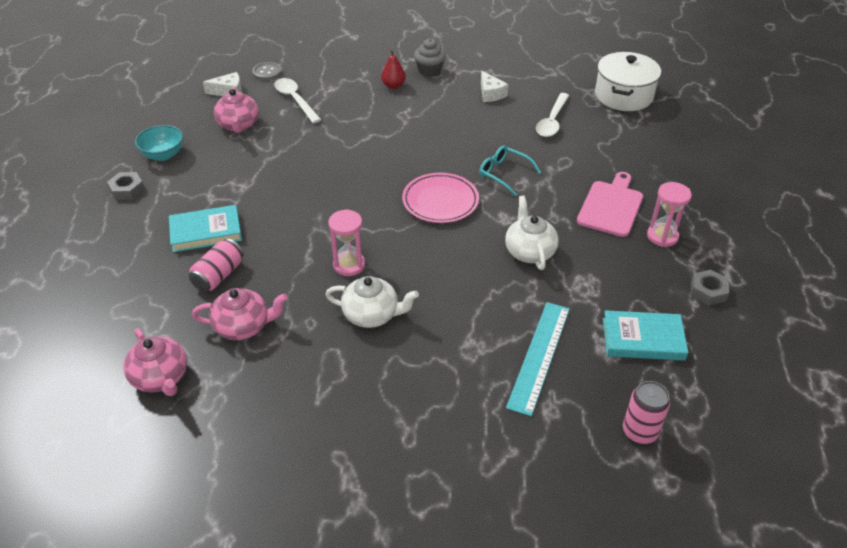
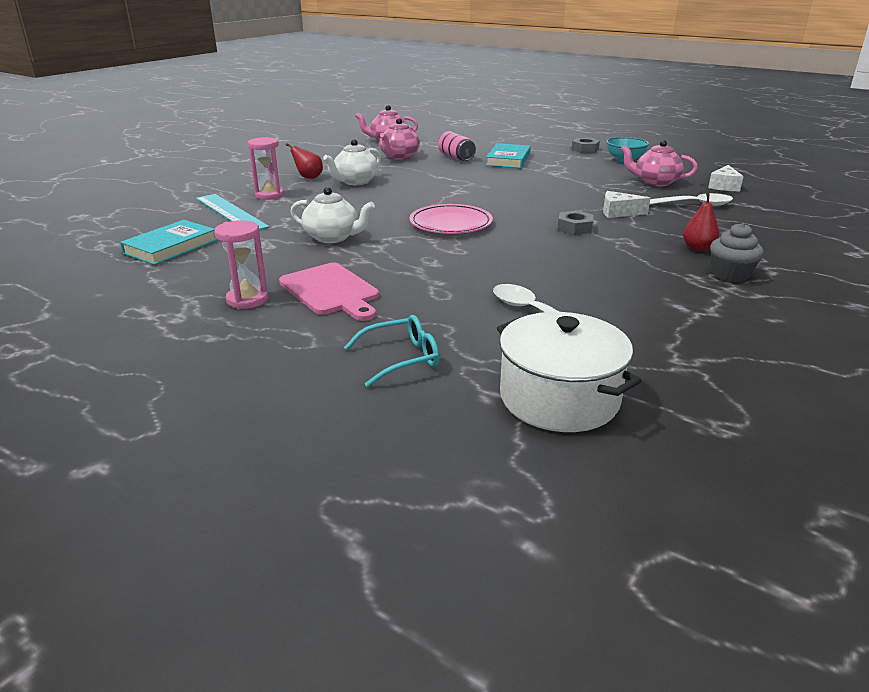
camera: 120 degrees right, 15 degrees down
(267, 72) = (761, 203): grey button -> none
(349, 265) = (415, 184): pink hourglass -> pink hourglass (269, 195)
(384, 364) = (308, 177): none -> red pear
(490, 94) = (641, 295): white cheese -> white cheese (618, 212)
(504, 174) = (457, 258): turquoise glasses -> turquoise glasses (400, 359)
(639, 431) = (118, 221): pink can -> none
(708, 291) = (150, 291): grey nut -> grey nut (574, 228)

